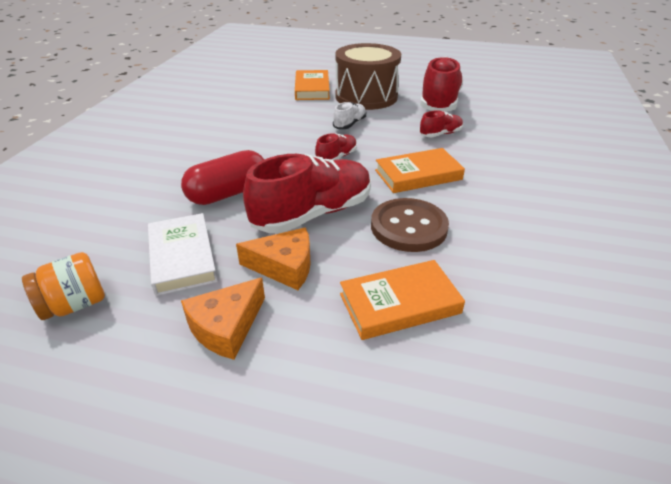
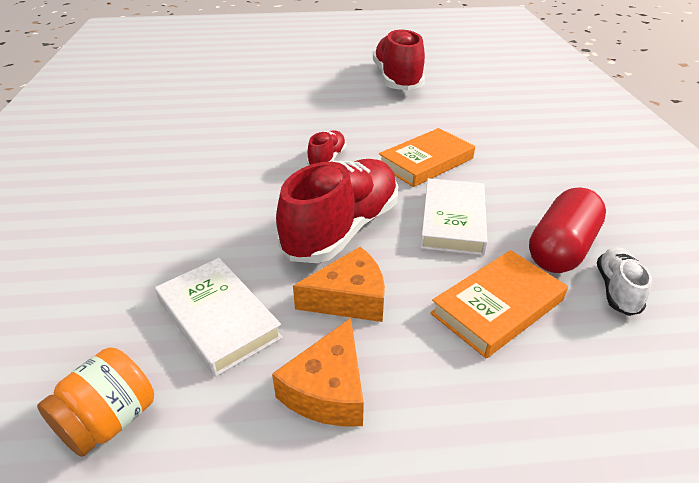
camera: 20 degrees left, 0 degrees up
(228, 193) = (226, 226): red capsule -> red capsule (561, 248)
(312, 89) = (248, 84): orange book -> none
(349, 124) = (317, 118): white shoe -> white shoe (617, 290)
(366, 96) = (315, 84): brown drum -> none
(408, 227) = (453, 221): brown button -> white book
(440, 134) = (420, 114): red shoe -> none

